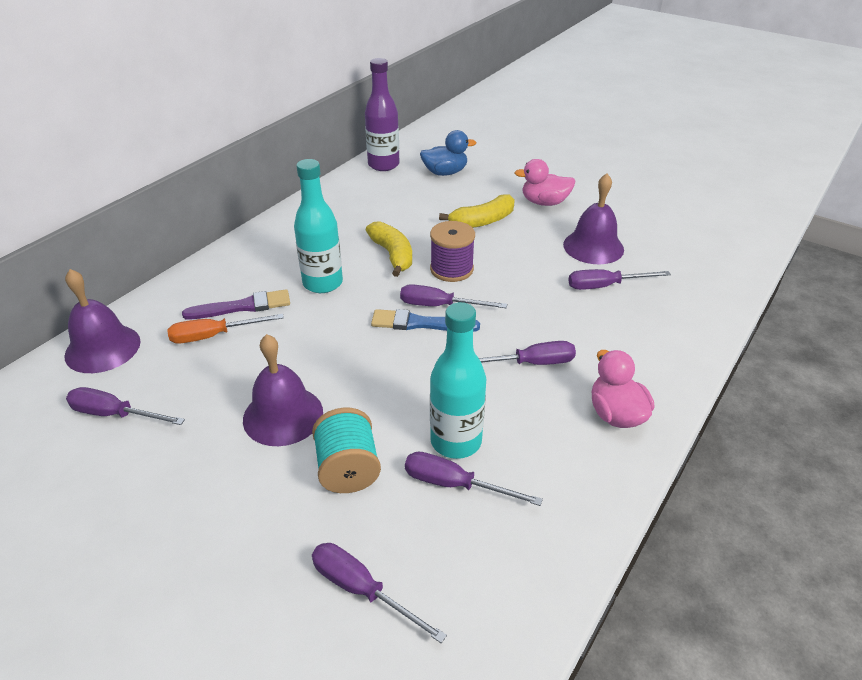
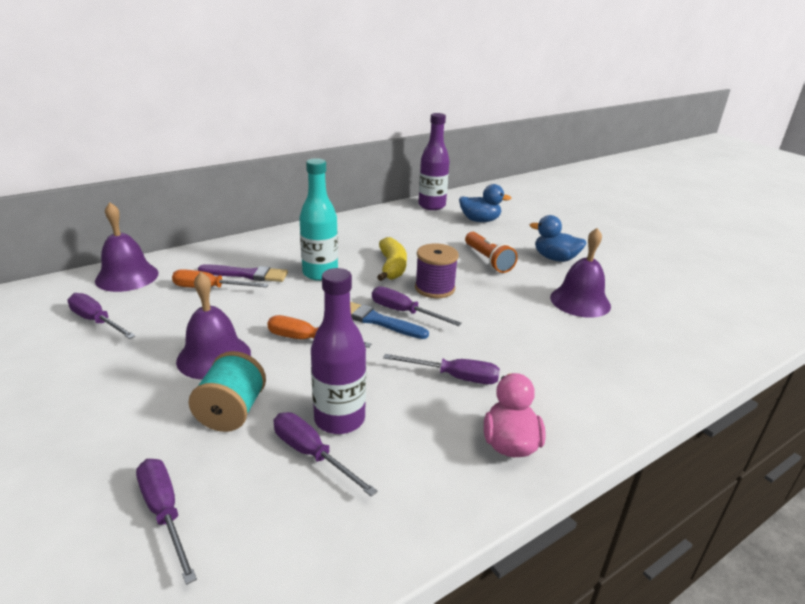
camera: 20 degrees right, 10 degrees down
(364, 366) = (306, 340): none -> orange screwdriver
(456, 441) = (339, 419): turquoise bottle -> purple bottle
(482, 221) = (488, 260): yellow banana -> orange flashlight
(544, 202) = (555, 258): pink duck -> blue duck
(605, 286) = (571, 334): purple screwdriver -> none

